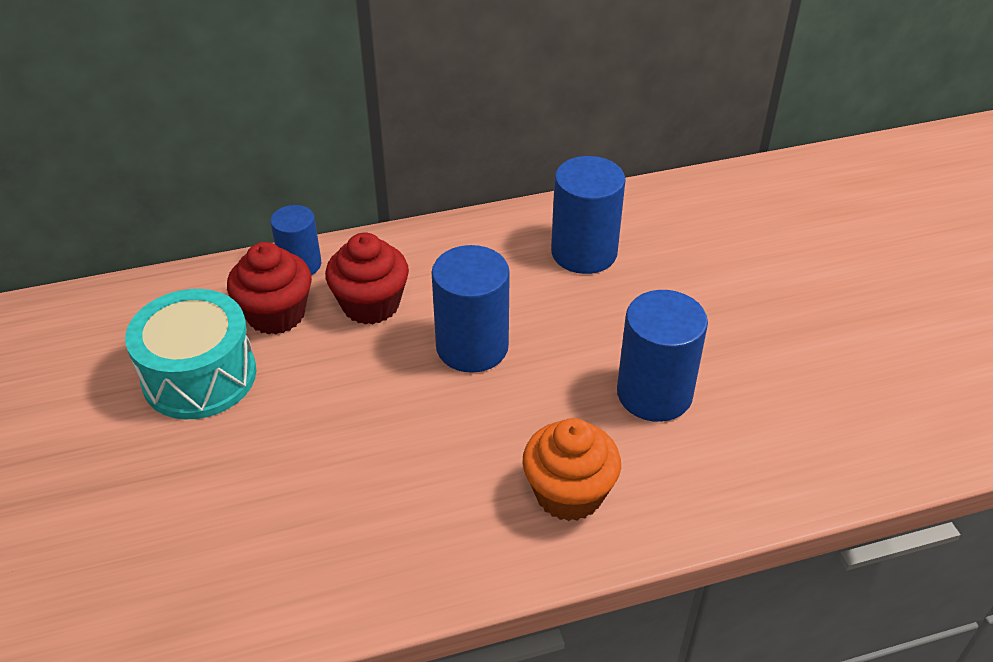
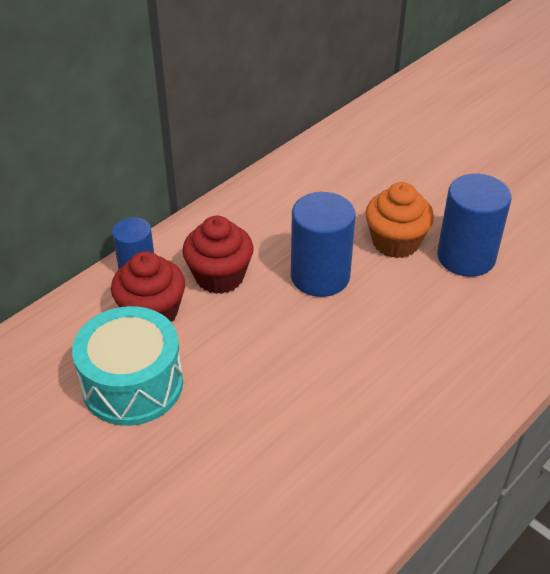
camera: 30 degrees left, 0 degrees up
(569, 493) = (470, 345): orange cupcake -> orange cupcake (395, 242)
(584, 252) = (339, 181): blue cylinder -> none

